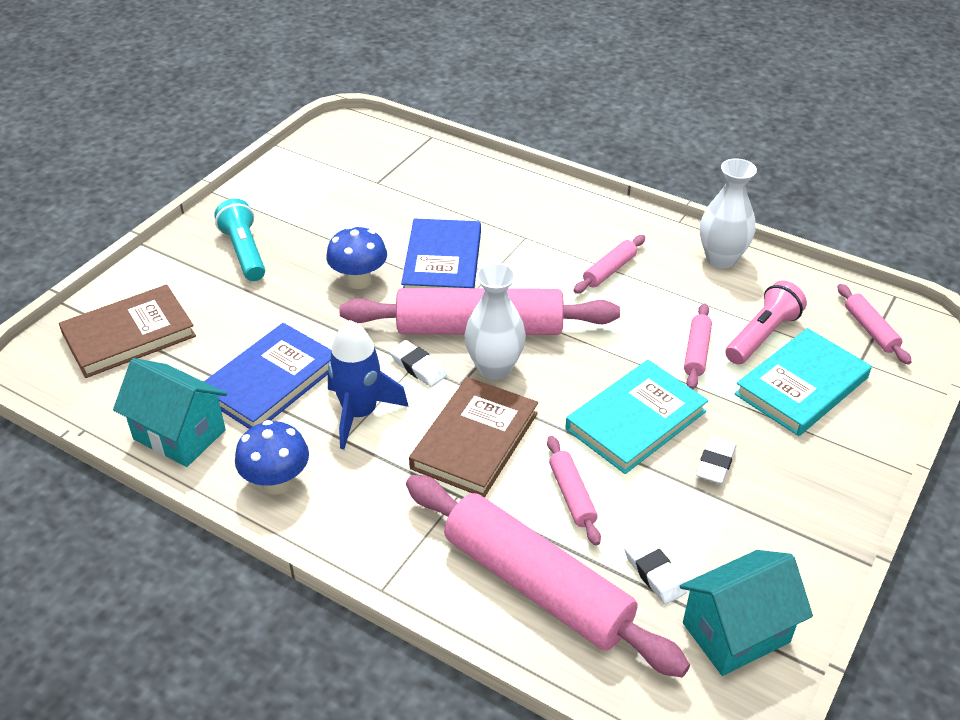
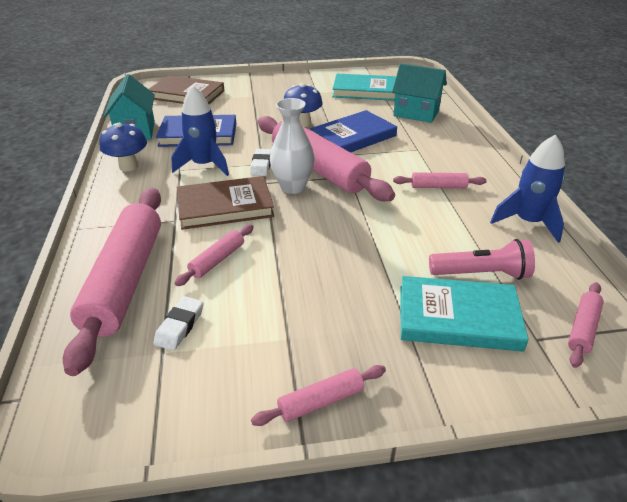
camera: 50 degrees right, 5 degrees down
(244, 252) = (279, 92): turquoise flashlight -> none
(635, 420) = (316, 255): turquoise book -> turquoise book (365, 91)
(696, 352) = (418, 252): pink rolling pin -> pink rolling pin (321, 401)
(715, 463) = (318, 309): white eraser -> none
(721, 259) = (528, 222): white vase -> blue rocket
(736, 632) = (155, 395): turquoise house -> turquoise house (416, 113)

